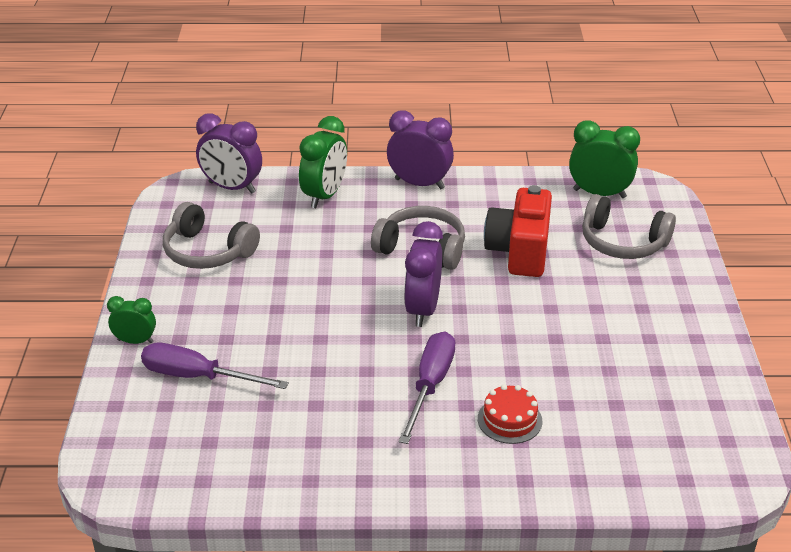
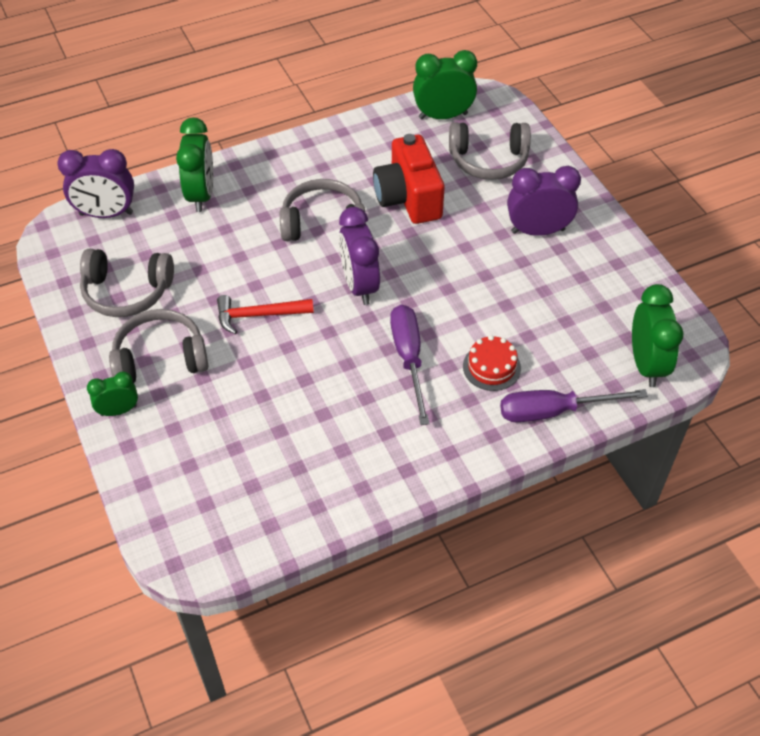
camera: 25 degrees left, 15 degrees up
(197, 376) = (201, 425): purple screwdriver -> purple screwdriver (553, 411)
(199, 312) = (160, 358): none -> grey headphones
(311, 305) = (258, 315): none -> red hammer
(419, 184) = (281, 154): purple clock -> purple clock (538, 231)
(681, 472) = (646, 364): none -> green clock

